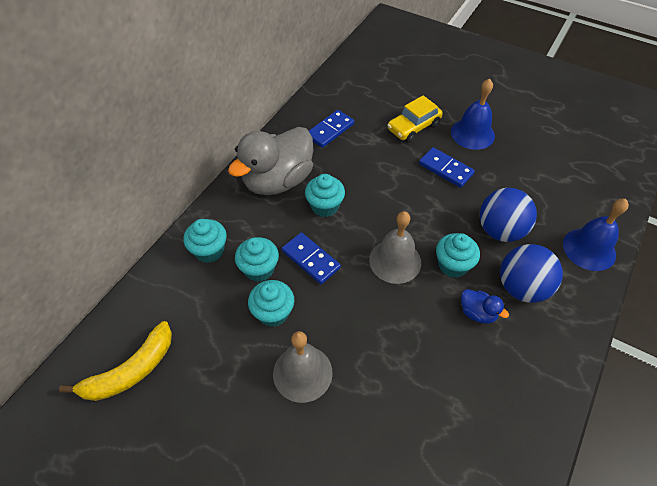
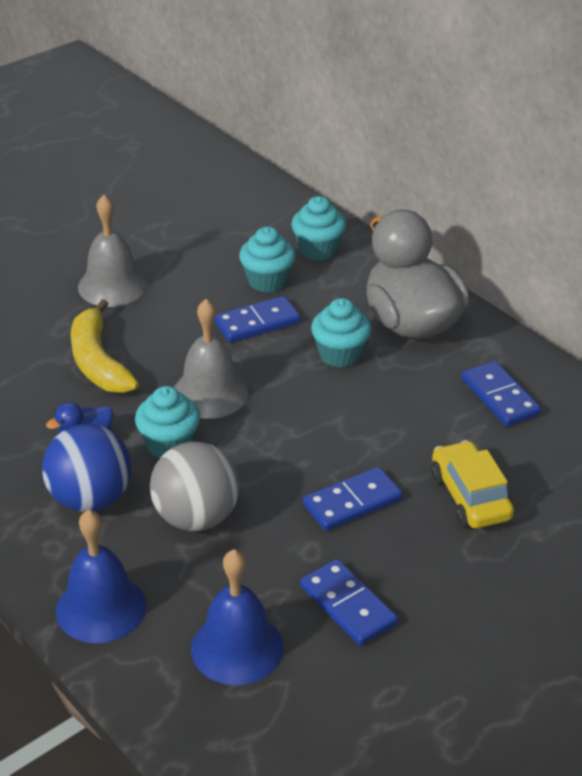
camera: 110 degrees right, 15 degrees down
(131, 371) = (194, 185): yellow banana -> yellow banana (98, 362)
(273, 313) = (200, 280): turquoise cupcake -> none
(472, 134) = (422, 570): blue bell -> blue bell (237, 647)
(500, 230) = (196, 517): blue ball -> grey ball
(512, 153) = (348, 605): none -> blue domino

